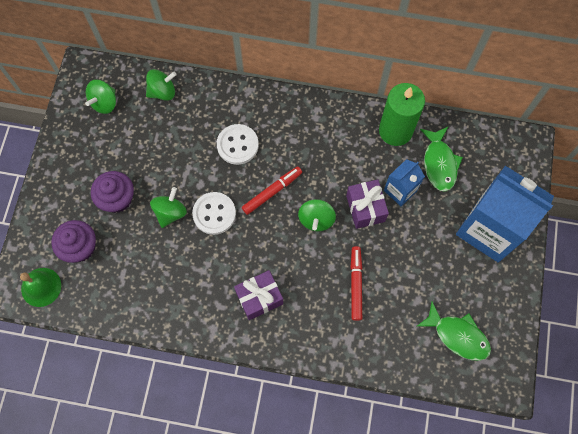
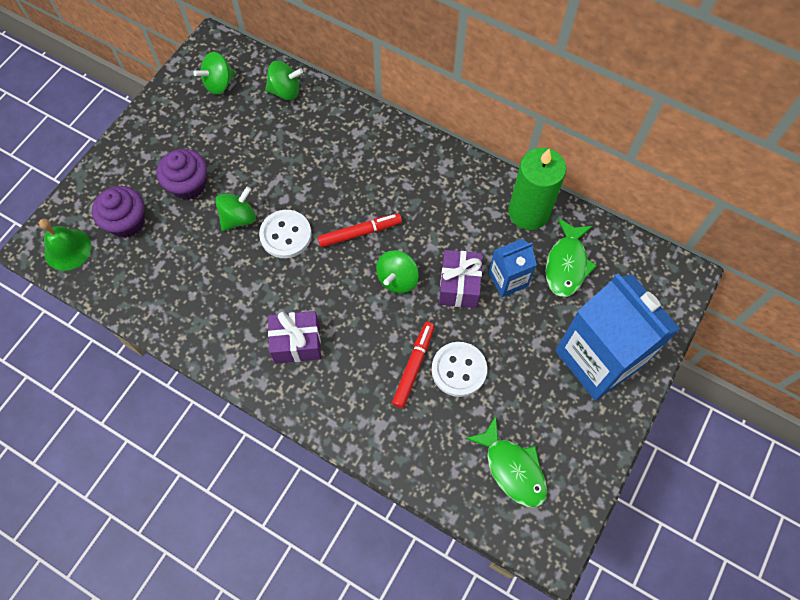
camera: 20 degrees right, 5 degrees down
(237, 145) = (342, 171): white button -> white button (459, 370)

